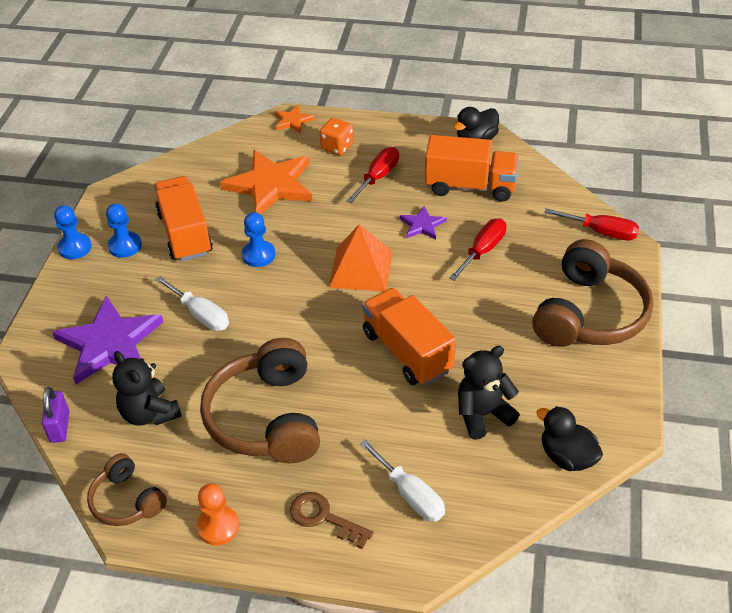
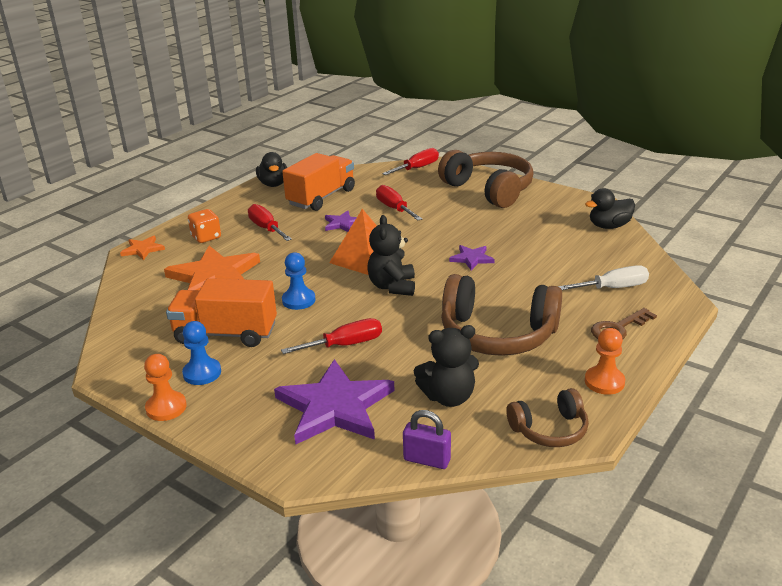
camera: 65 degrees left, 15 degrees down
(75, 247) = (166, 407): blue pawn -> orange pawn
(201, 315) = (345, 345): white screwdriver -> red screwdriver
(407, 351) = (472, 258): orange truck -> purple star
(483, 414) = (554, 245): black teddy bear -> black teddy bear (392, 286)

